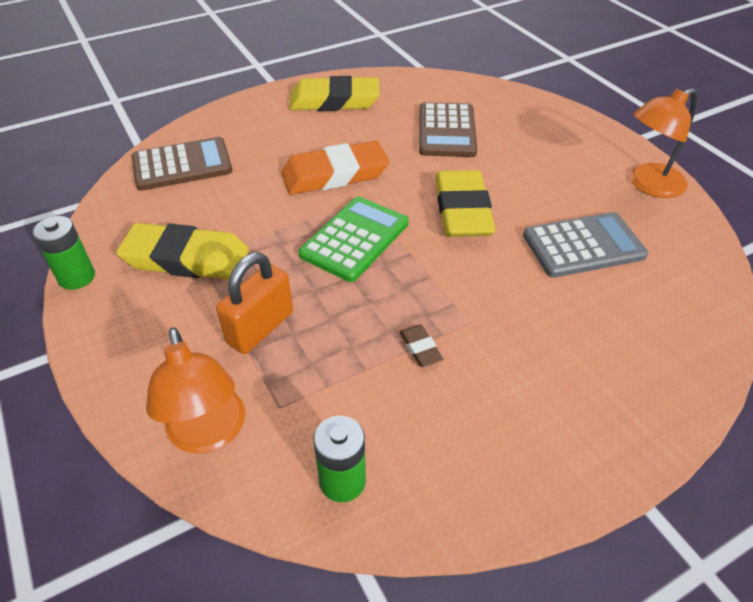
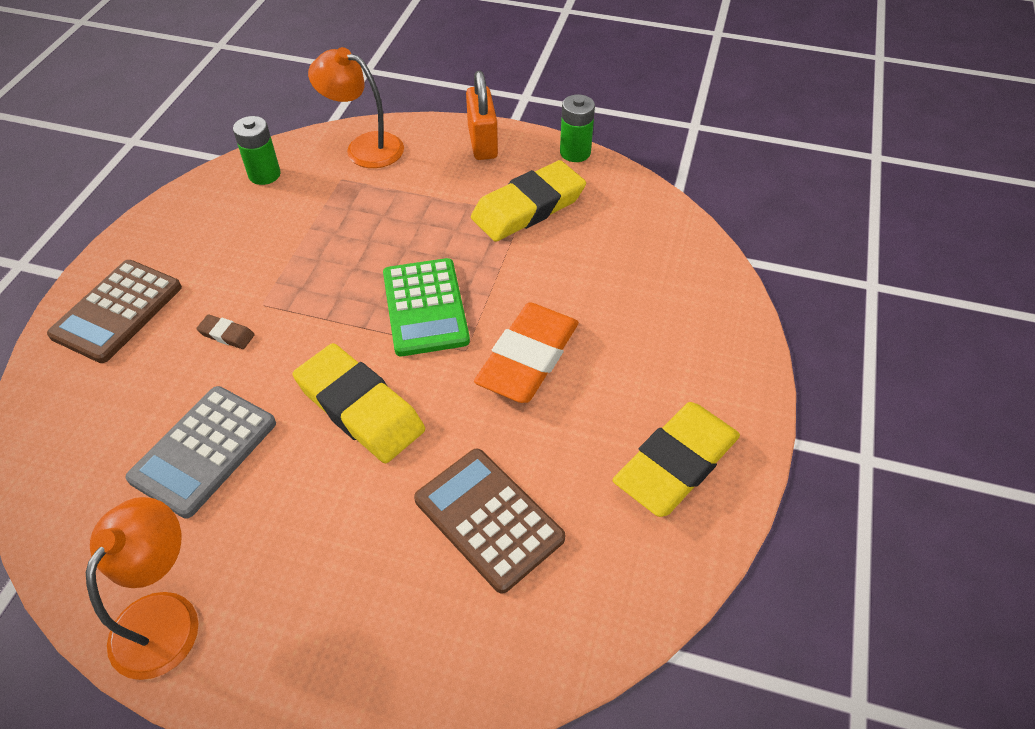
camera: 135 degrees right, 5 degrees up
(182, 165) = (669, 266): brown calculator -> brown calculator (117, 311)
(260, 327) = (410, 205): orange padlock -> orange padlock (482, 142)
(420, 348) = (283, 263): brown eraser -> brown eraser (226, 334)

